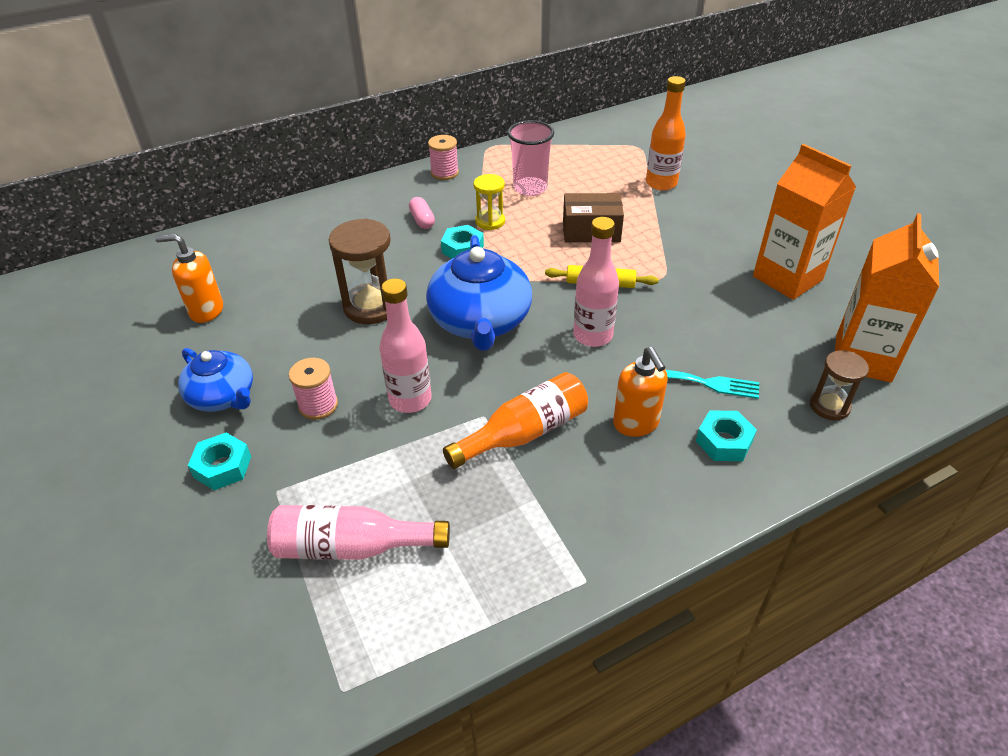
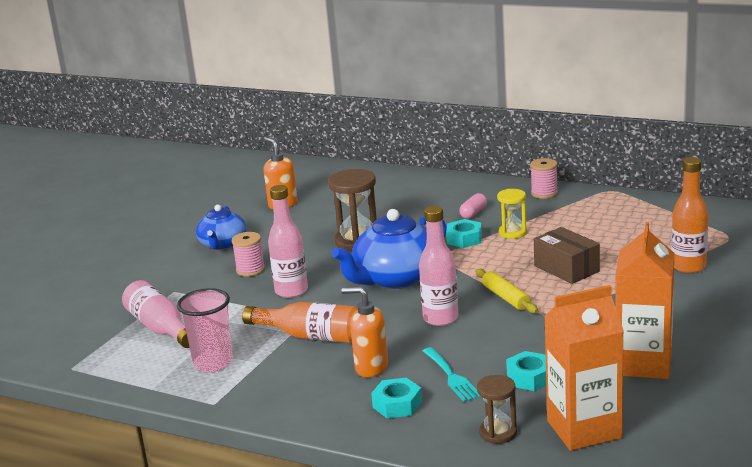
camera: 55 degrees right, 20 degrees down
(222, 467) = (173, 270): turquoise nut -> turquoise nut (529, 377)
(530, 188) = (582, 226): pink cup -> pink cup (213, 363)
(636, 424) = (371, 368): orange soap dispenser -> orange soap dispenser turned 75 degrees clockwise

